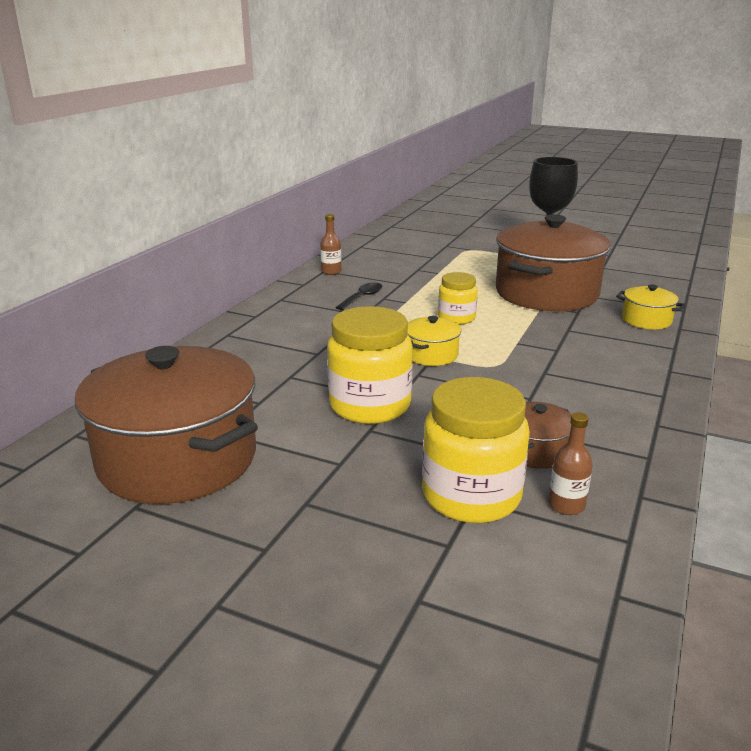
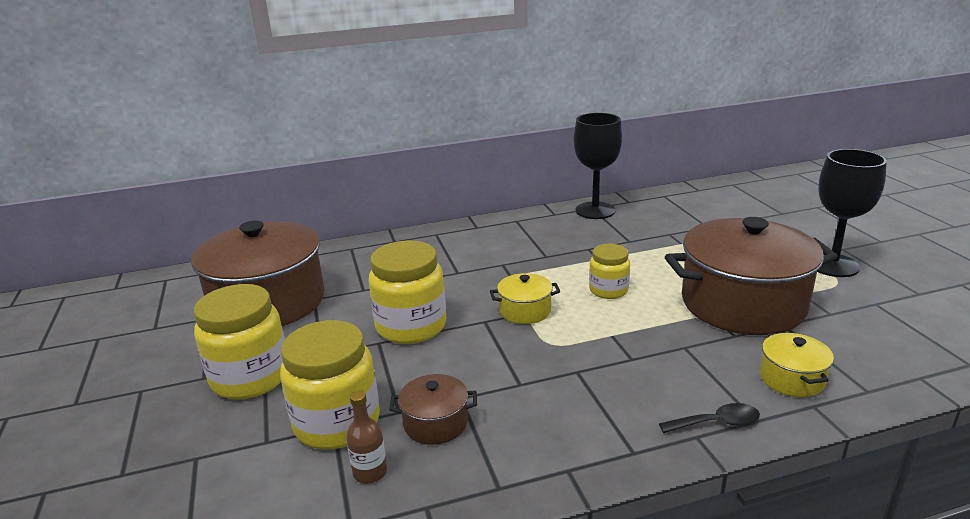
camera: 50 degrees right, 0 degrees up
(316, 518) = (250, 377): none -> yellow jar
(331, 271) = (595, 210): brown bottle -> black goblet
(362, 297) = (574, 241): black spoon -> black spoon (716, 423)

